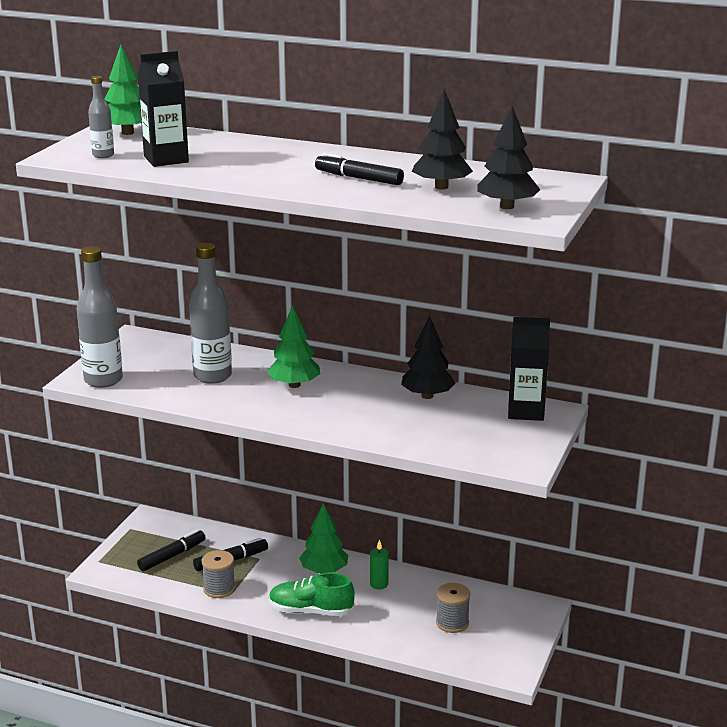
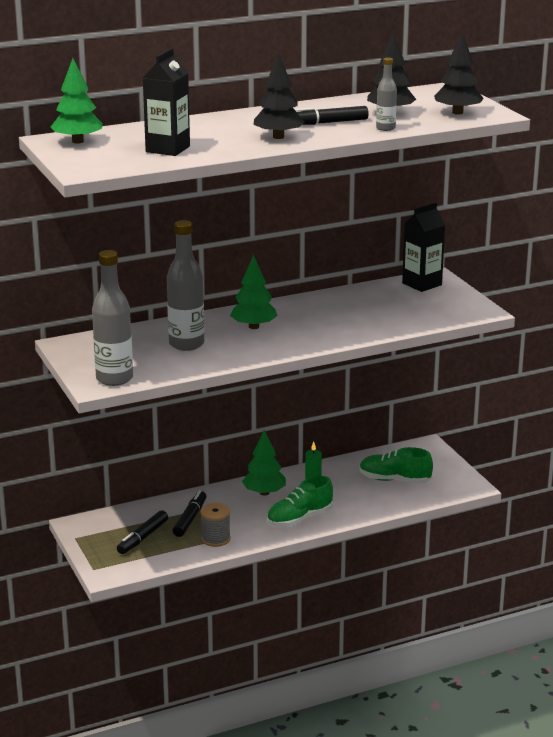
camera: 45 degrees left, 0 degrees up
(103, 155) = (113, 160): grey bottle -> grey bottle (385, 128)
(172, 556) = (142, 538): black marker -> black marker turned 150 degrees counterclockwise
(427, 396) = (349, 299): black tree -> black tree (278, 137)
(452, 623) = (394, 480): grey spool -> green shoe

